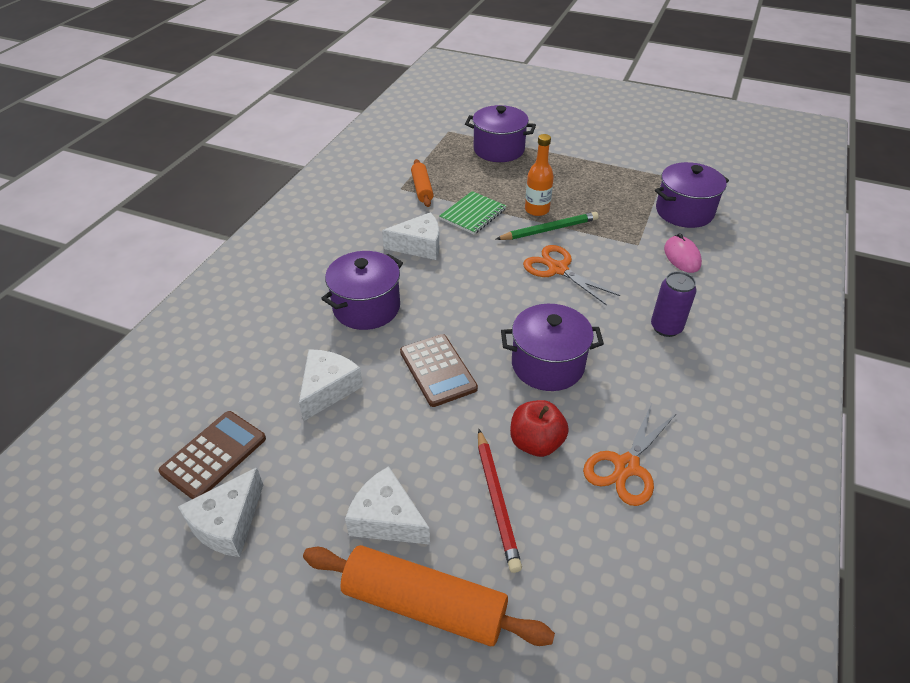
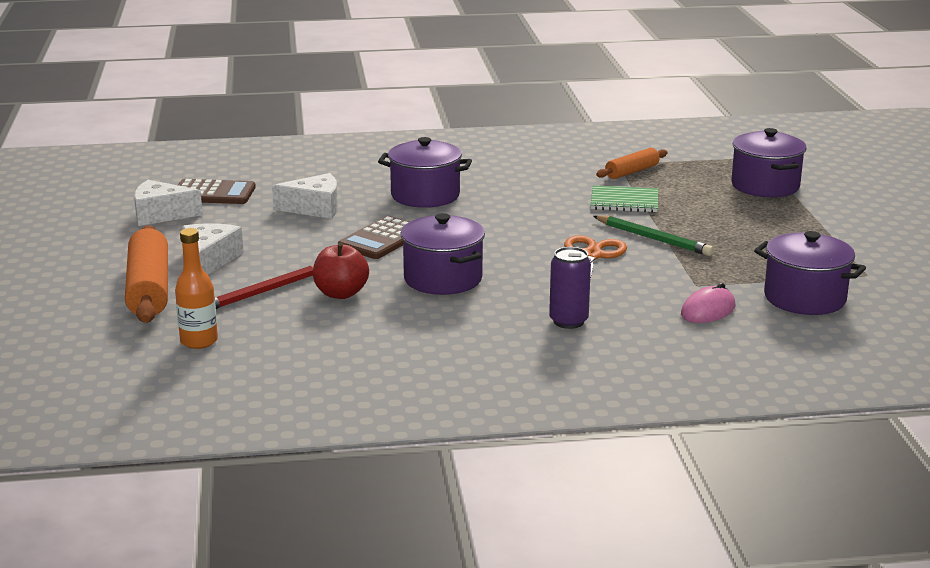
camera: 60 degrees right, 20 degrees down
(419, 246) = (538, 193): white cheese -> none
(537, 210) = (680, 226): orange bottle -> orange bottle (199, 341)
(626, 466) = (353, 334): orange scissors -> none

